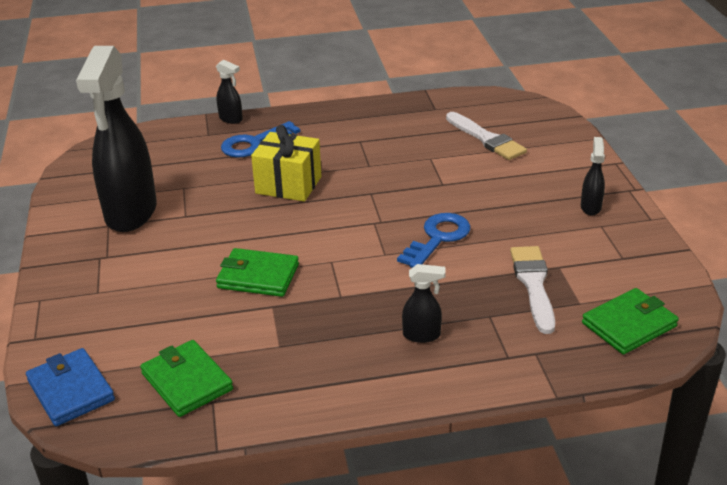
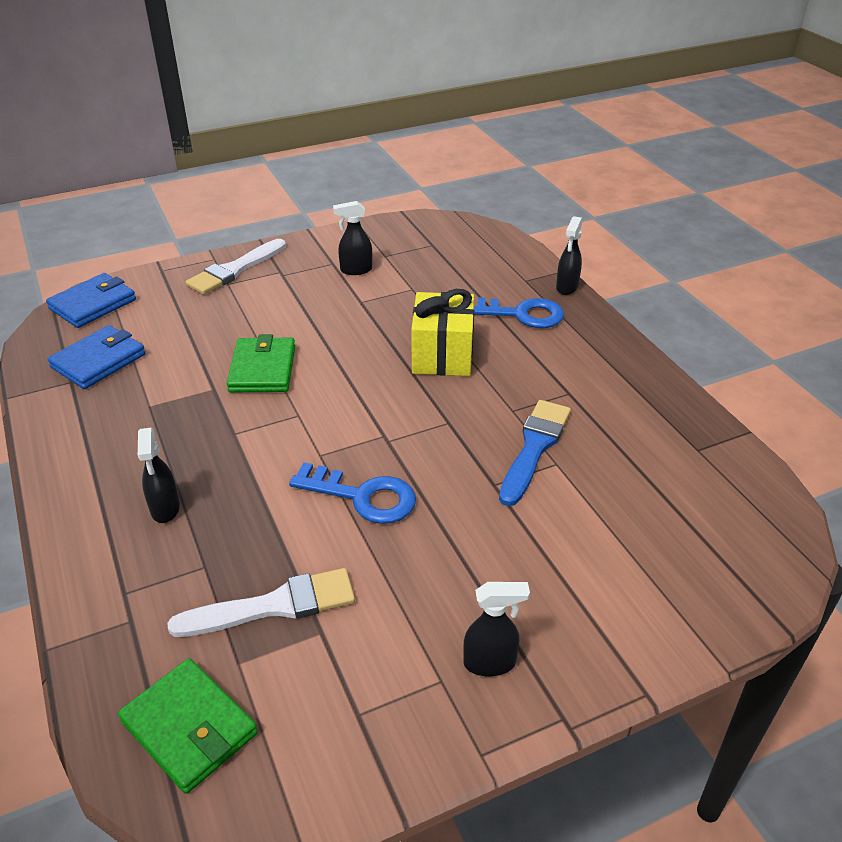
camera: 75 degrees right, 5 degrees up
(131, 213) = (355, 270): black spray bottle -> black spray bottle, size x0.41
(187, 381) = (98, 361): green wallet -> blue wallet
(254, 143) = (521, 314): blue key -> blue key turned 150 degrees clockwise
(412, 163) = (534, 447): none -> blue brush
(486, 139) = (639, 515): white brush -> white brush (235, 270)

